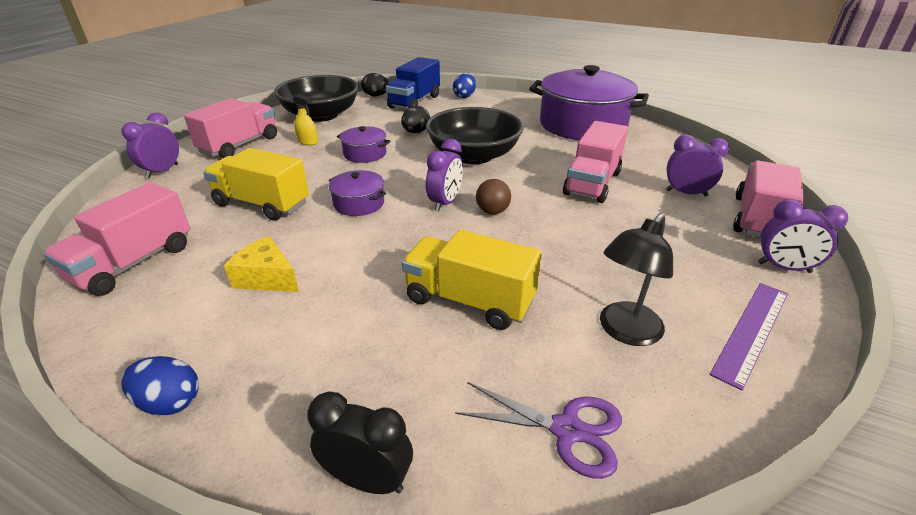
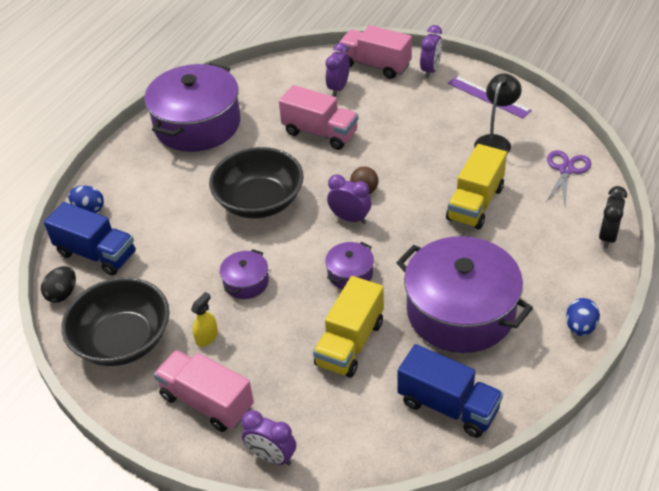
camera: 85 degrees left, 10 degrees up
(134, 263) = (448, 406): pink truck -> blue truck
(267, 278) = (460, 311): yellow cheese -> purple pot
(416, 132) = (194, 246): black egg -> none
(625, 331) = (495, 141): black lamp -> black lamp turned 105 degrees counterclockwise

